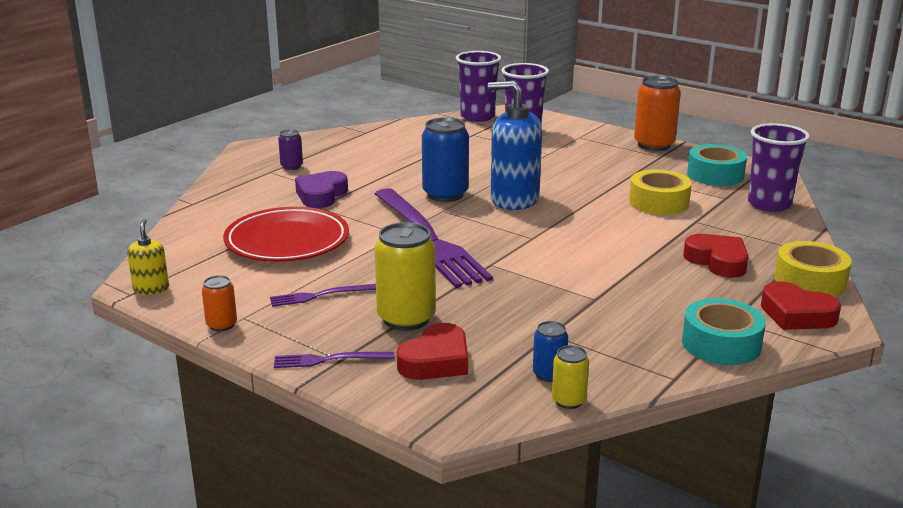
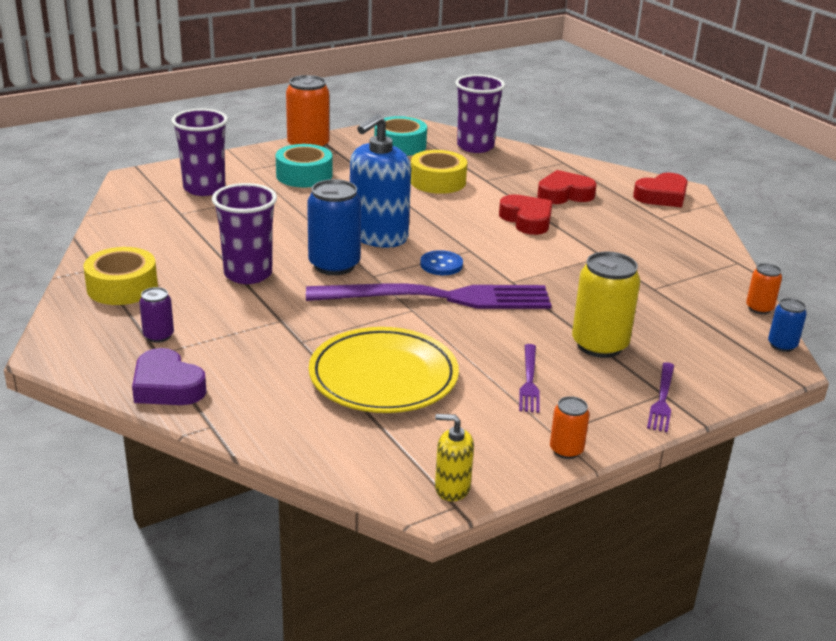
camera: 70 degrees left, 5 degrees up
(287, 241) = (383, 377): red plate -> yellow plate
(321, 195) = (270, 333): purple heart -> purple heart (167, 386)
(436, 361) = (681, 348): red heart -> red heart (527, 220)
(477, 117) = (130, 198): purple cup -> purple cup (248, 274)
(490, 231) = (441, 265): none -> blue button
(549, 374) = (719, 306): blue can -> blue can (782, 345)
(568, 401) = (759, 308): yellow can -> orange can
(721, 344) = (694, 232): turquoise tape -> turquoise tape (304, 175)
(810, 281) = (614, 176): yellow tape -> yellow tape (122, 287)

